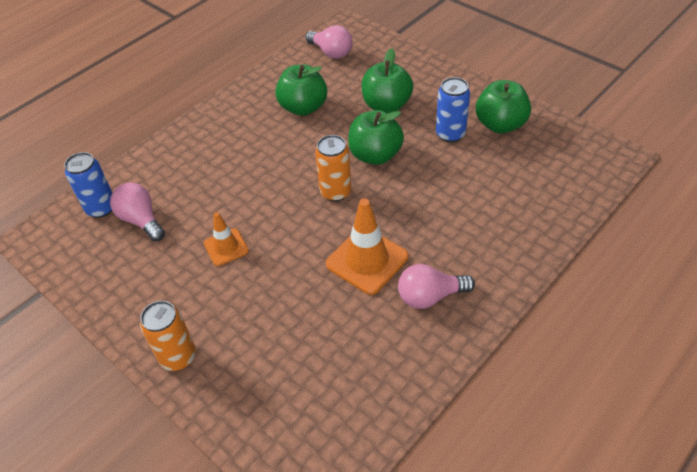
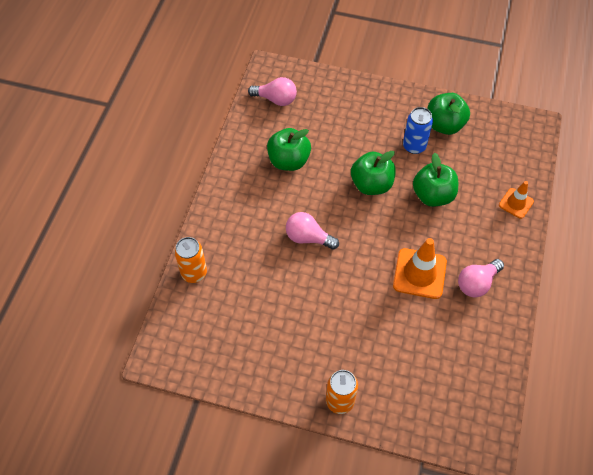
camera: 30 degrees left, 10 degrees up
(101, 208) = (191, 312): blue can -> none
(141, 220) = (232, 309): pink light bulb -> pink light bulb (308, 237)
(226, 247) = (313, 304): orange traffic cone -> orange traffic cone (516, 203)
(335, 192) = (363, 227): orange can -> orange can (194, 273)
(386, 105) = (352, 136): green apple -> green apple (433, 195)

